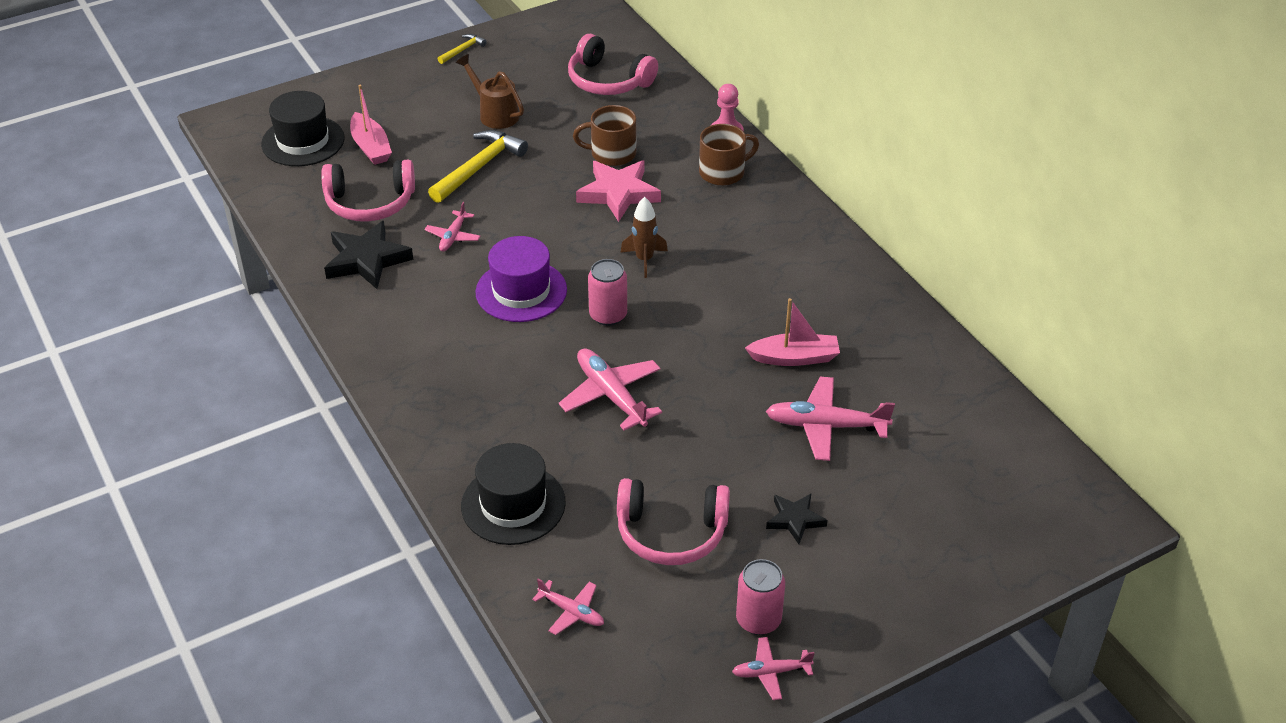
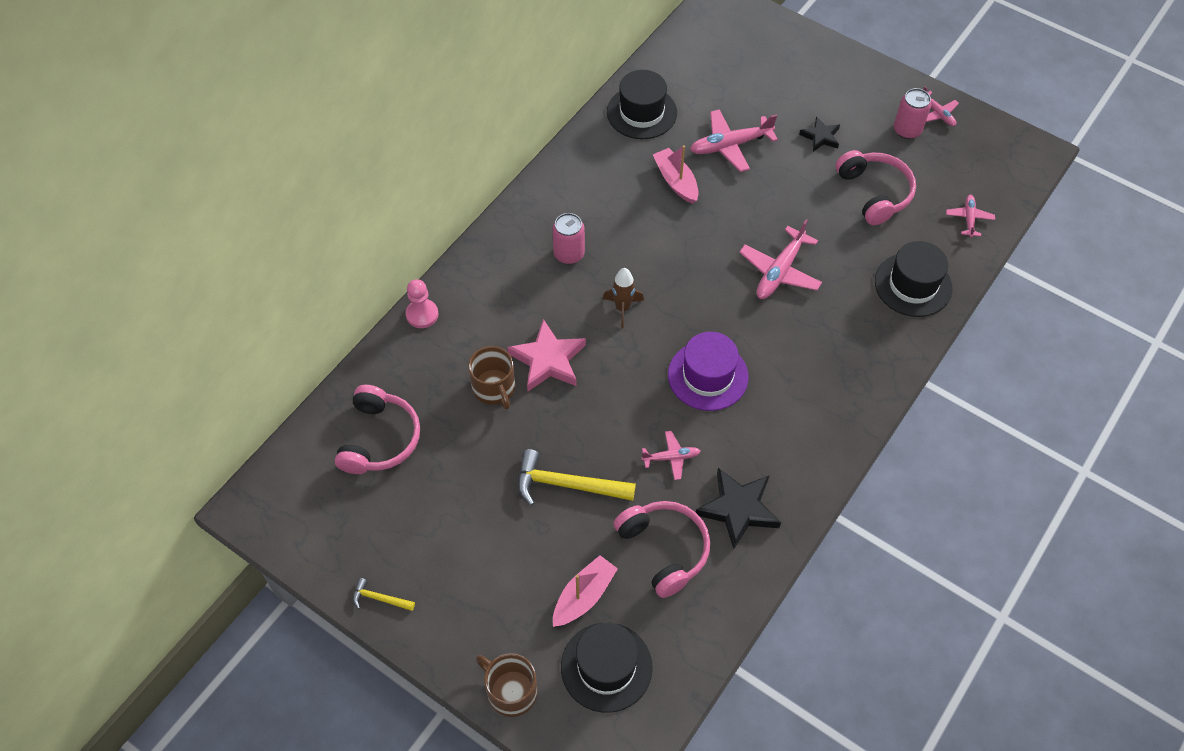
camera: 115 degrees left, 15 degrees up
(495, 114) = (478, 512): brown watering can -> none
(608, 315) = (700, 306): pink can -> pink can (569, 254)
(723, 172) = (480, 297): brown mug -> brown mug (511, 691)
(826, 426) = (730, 145): pink plane -> pink plane turned 90 degrees clockwise
(922, 366) = (641, 112): none -> black hat

